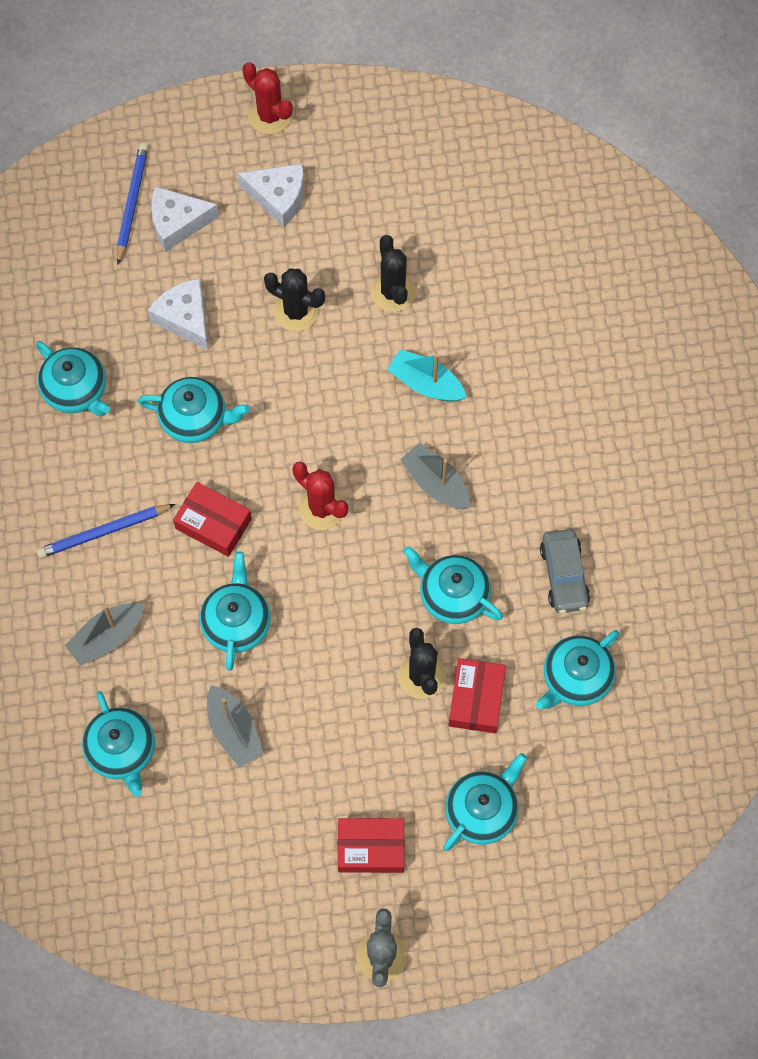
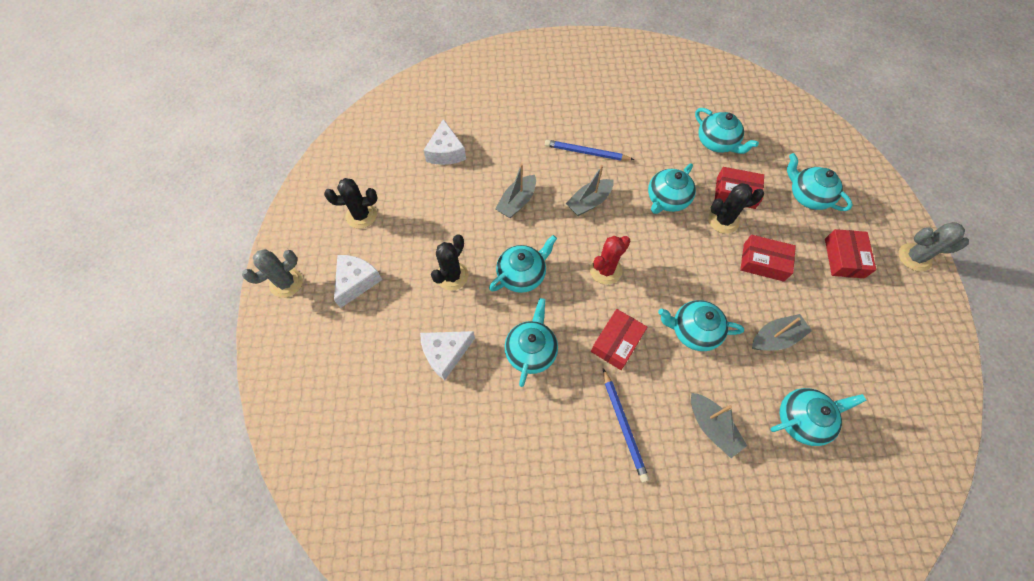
camera: 85 degrees left, 5 degrees down
(76, 390) = (498, 443): turquoise teapot -> turquoise teapot (522, 275)
(132, 203) = (336, 389): blue pencil -> blue pencil (586, 152)
(177, 223) = (361, 354): white cheese -> white cheese (446, 152)
(270, 116) = (286, 283): red cactus -> grey cactus
(353, 728) = (763, 262): none -> red box
(393, 292) = (446, 215): black cactus -> black cactus (361, 215)
(426, 383) = (517, 202): turquoise boat -> grey boat
(564, 575) = (651, 142): grey car -> none

